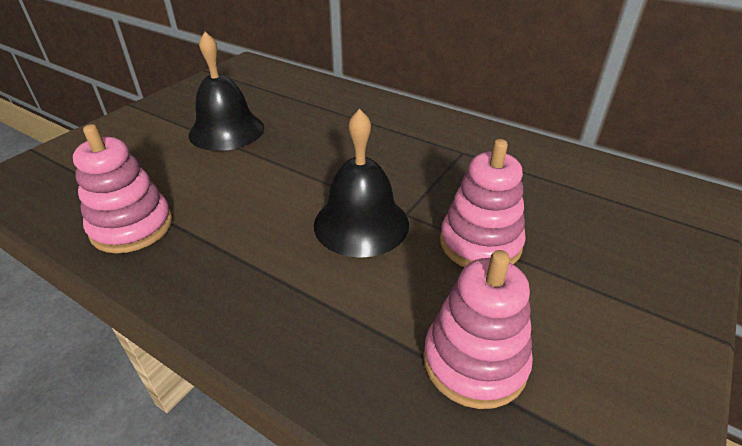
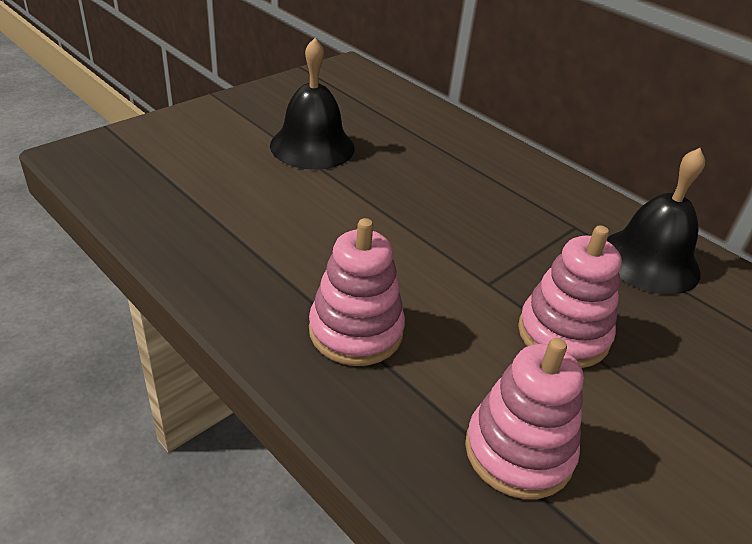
camera: 10 degrees right, 0 degrees up
(132, 227) = (198, 233): pink stacking toy -> pink stacking toy (356, 331)
(361, 223) = (437, 283): black bell -> black bell (649, 261)

